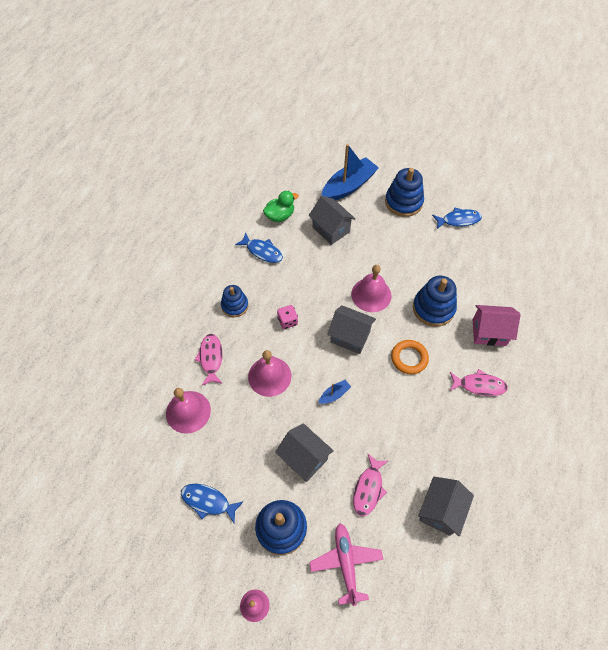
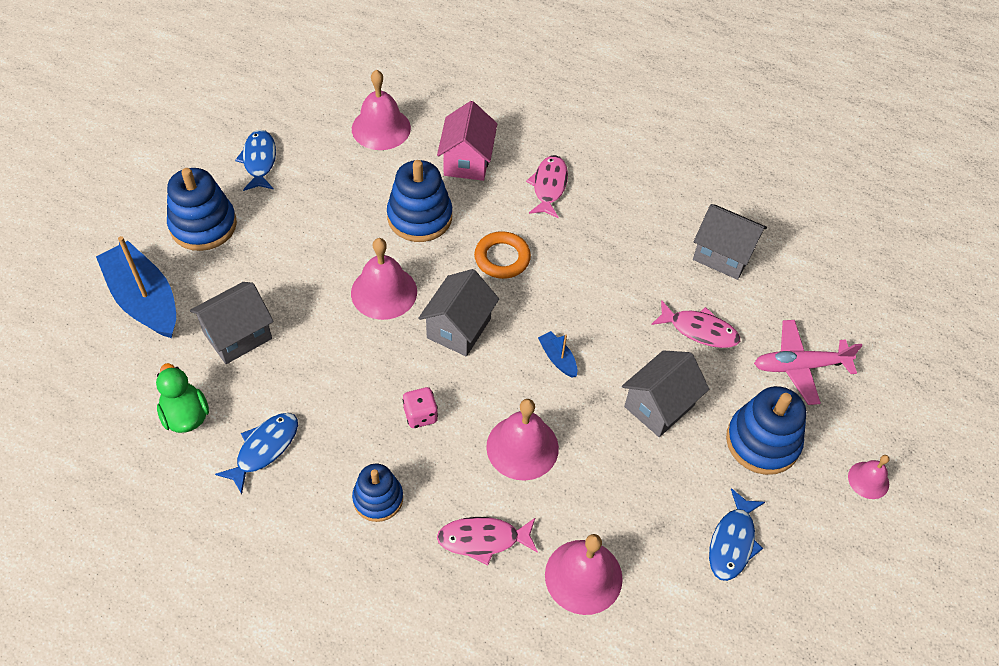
camera: 90 degrees left, 5 degrees down
(504, 279) = (381, 128): none -> pink bell

